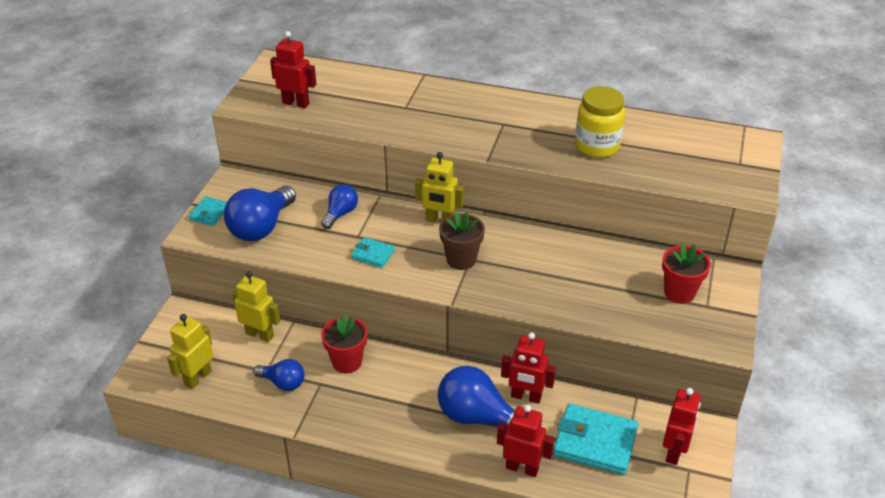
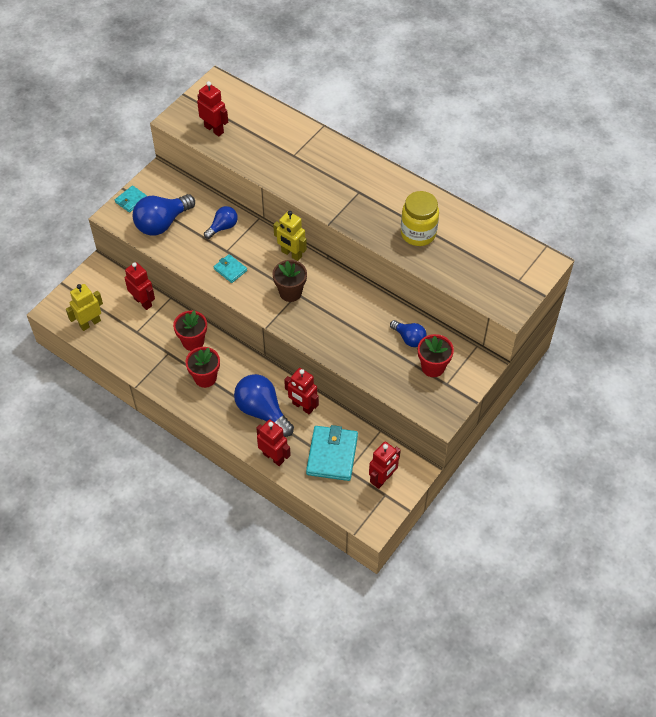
camera: 20 degrees right, 15 degrees up
(260, 334) = (143, 302): yellow robot -> red robot
(283, 383) = (144, 345): blue light bulb -> blue light bulb (409, 338)
(383, 399) = (205, 378): none -> red flower pot
(595, 442) = (332, 455): turquoise wallet -> turquoise wallet turned 60 degrees clockwise

